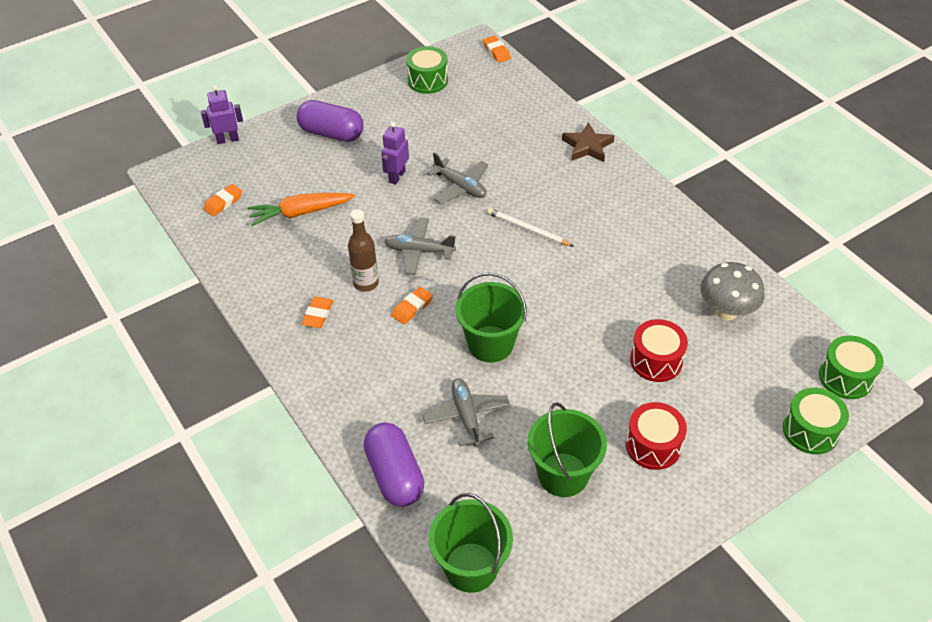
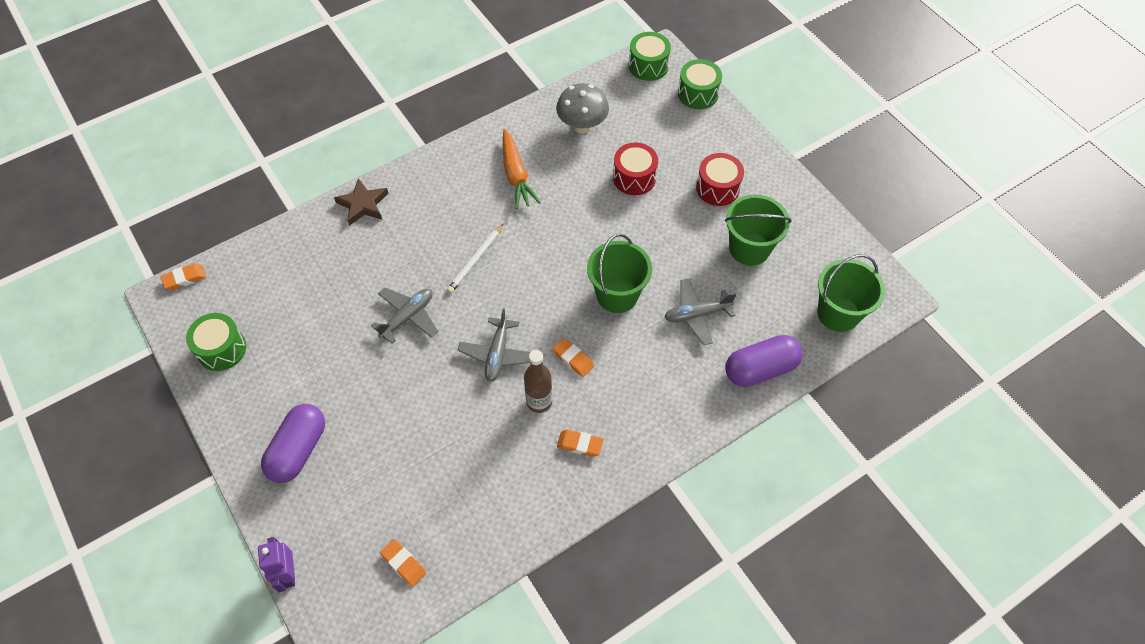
camera: 90 degrees left, 10 degrees up
(300, 213) = (430, 474): orange carrot -> orange carrot (516, 175)
(396, 176) = (384, 378): purple robot -> none

